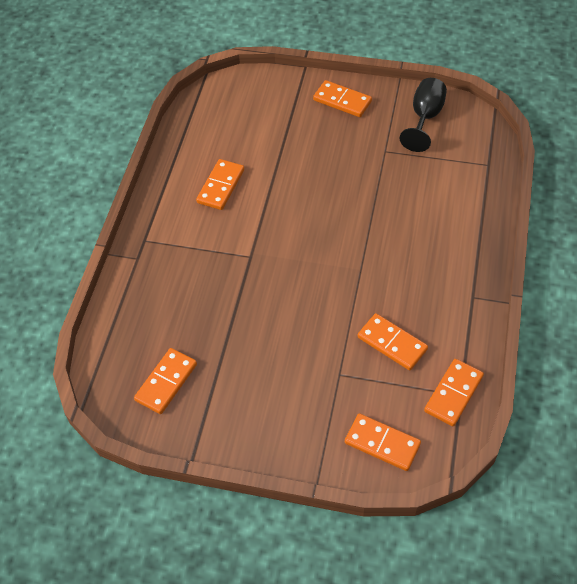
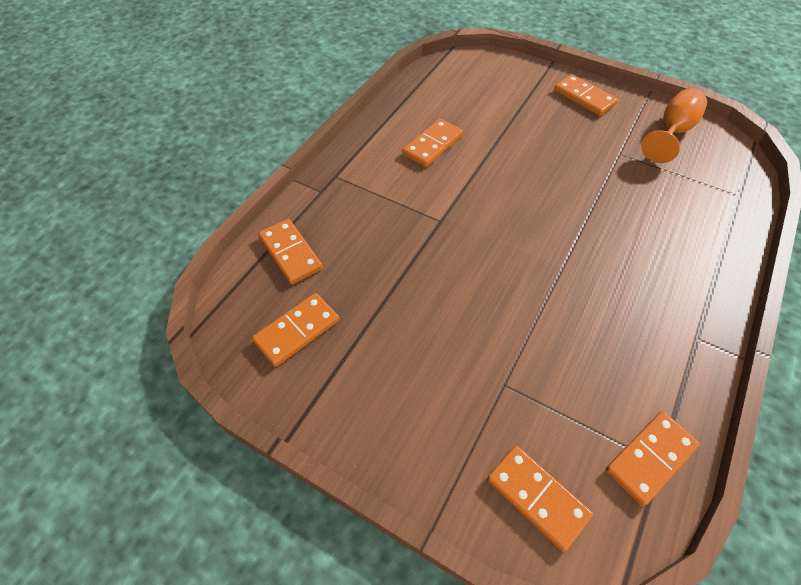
camera: 15 degrees right, 0 degrees up
(392, 343) = (581, 366): orange domino -> orange domino (291, 253)
(425, 118) = (671, 132): black goblet -> orange goblet

